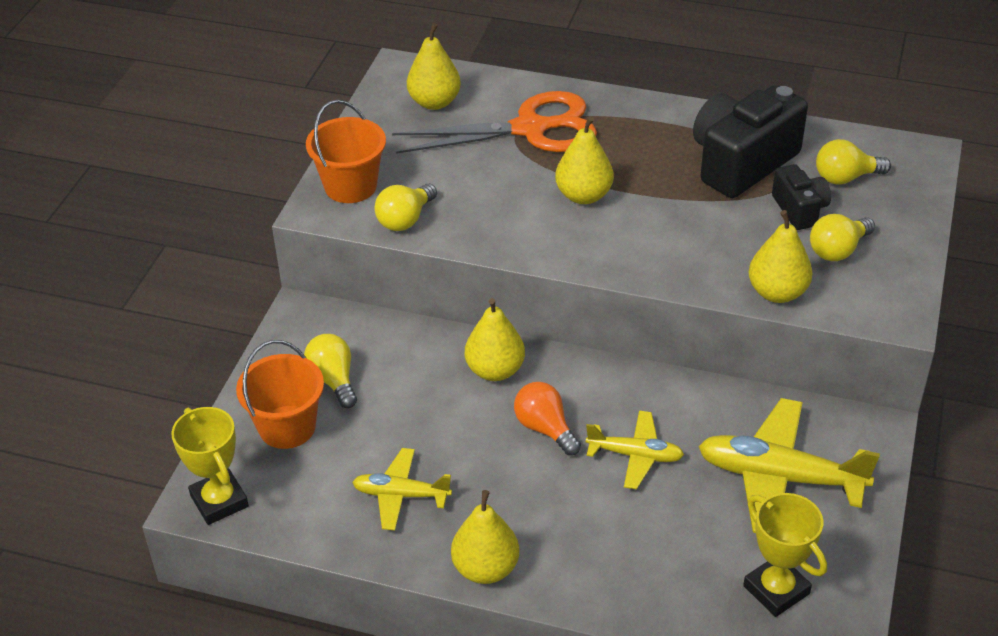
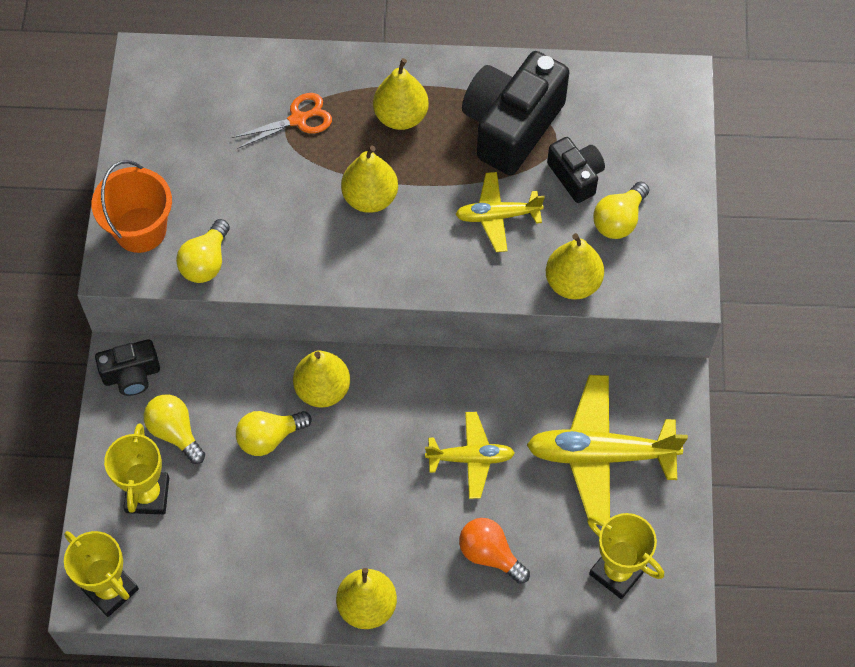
camera: 15 degrees left, 20 degrees up
(287, 427) = (147, 495): orange bucket -> yellow trophy
(307, 326) = (131, 375): none -> black camera
(401, 495) = (273, 546): yellow plane -> yellow plane (497, 216)
(434, 102) = (193, 101): yellow pear -> yellow pear (401, 116)
(530, 129) = (298, 119): orange scissors -> orange scissors, size x0.50
(545, 428) = (384, 446): orange light bulb -> orange light bulb (490, 554)
(845, 178) = (611, 127): yellow light bulb -> yellow light bulb (269, 437)

